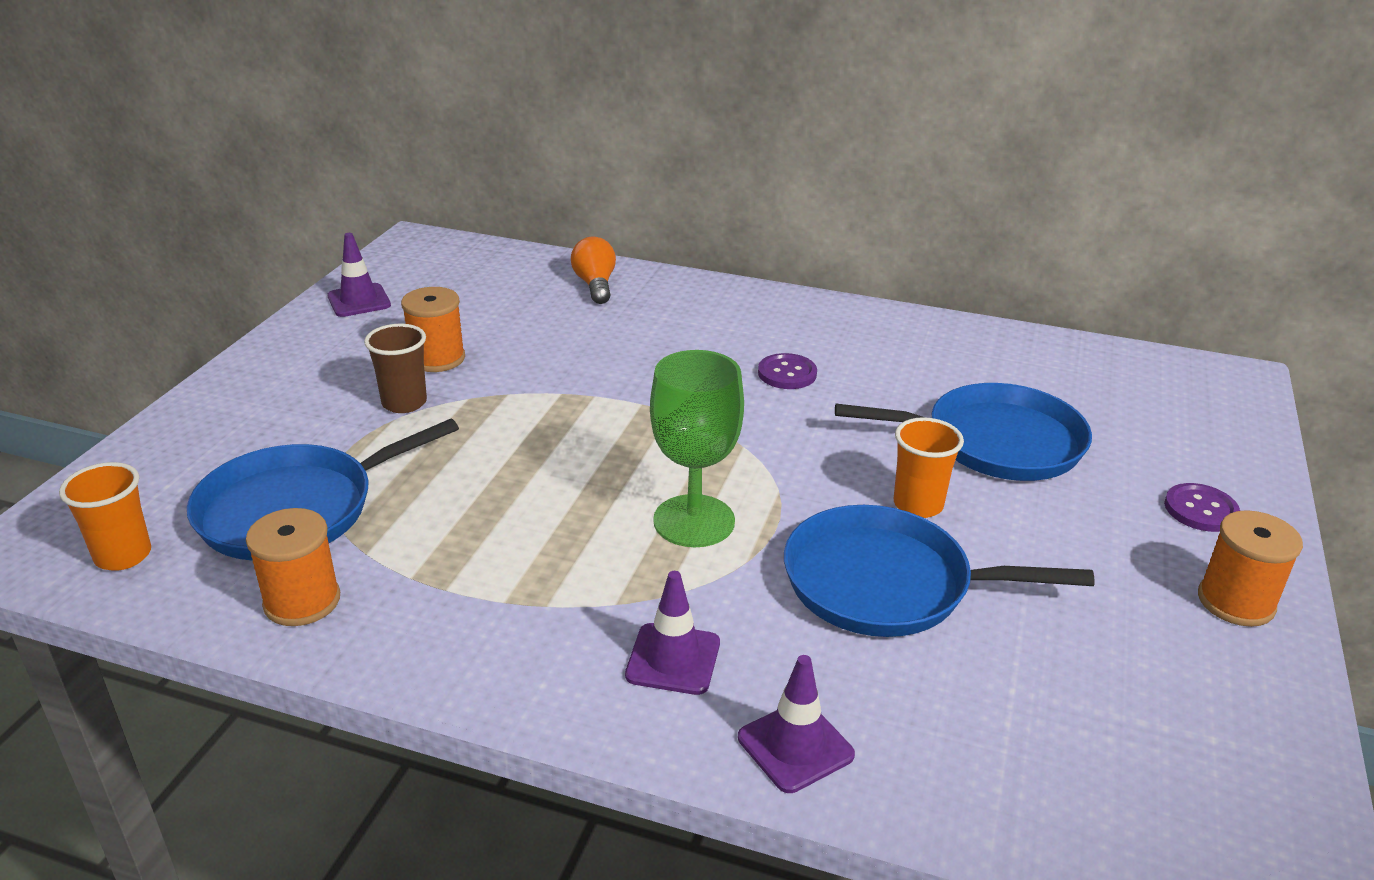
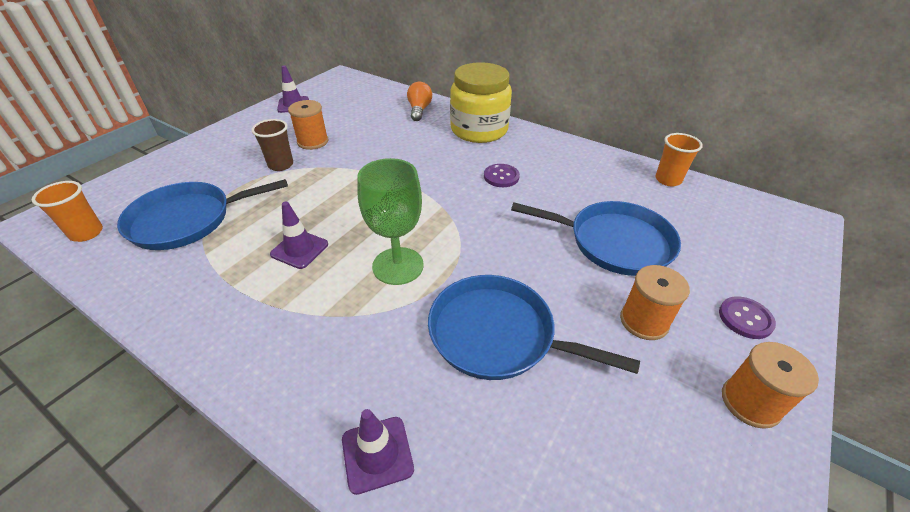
camera: 15 degrees right, 10 degrees up
(302, 601) = (153, 279): orange spool -> orange spool (644, 321)
(673, 659) = (334, 364): purple traffic cone -> purple traffic cone (299, 249)
(715, 306) = (479, 130): none -> yellow jar
(918, 505) = (544, 279): orange cup -> orange cup (668, 180)

